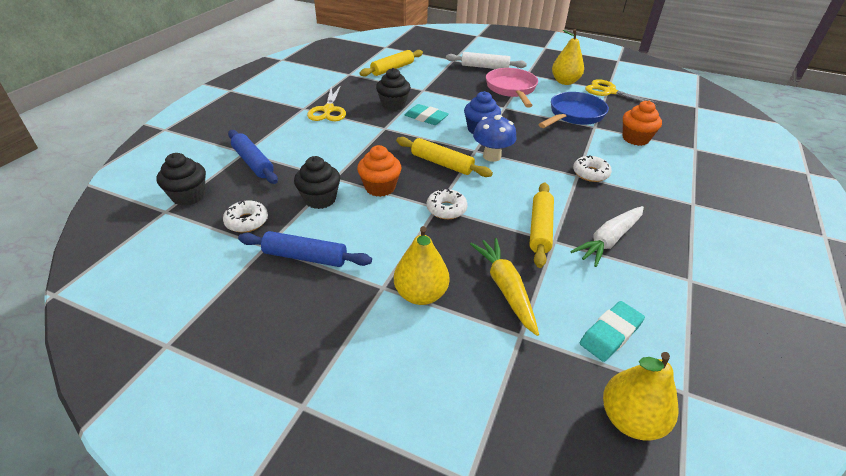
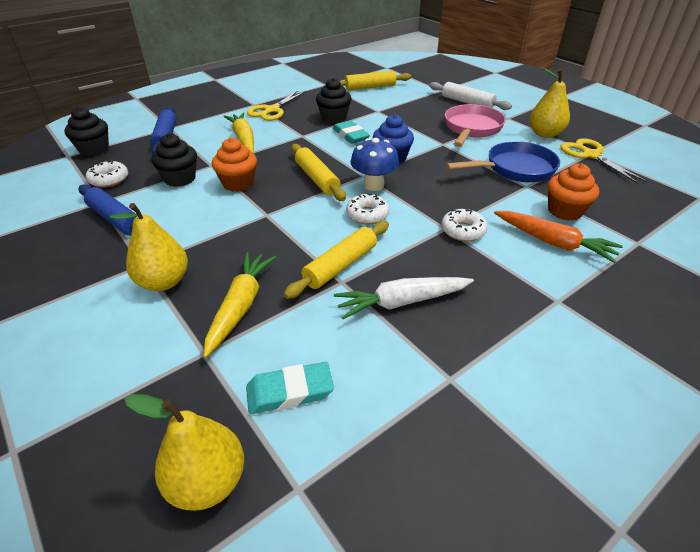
camera: 30 degrees right, 0 degrees up
(335, 144) = (243, 139): none -> yellow carrot
(446, 209) = (273, 219): white donut -> white donut (367, 214)
(651, 164) = (553, 242): none -> orange carrot

